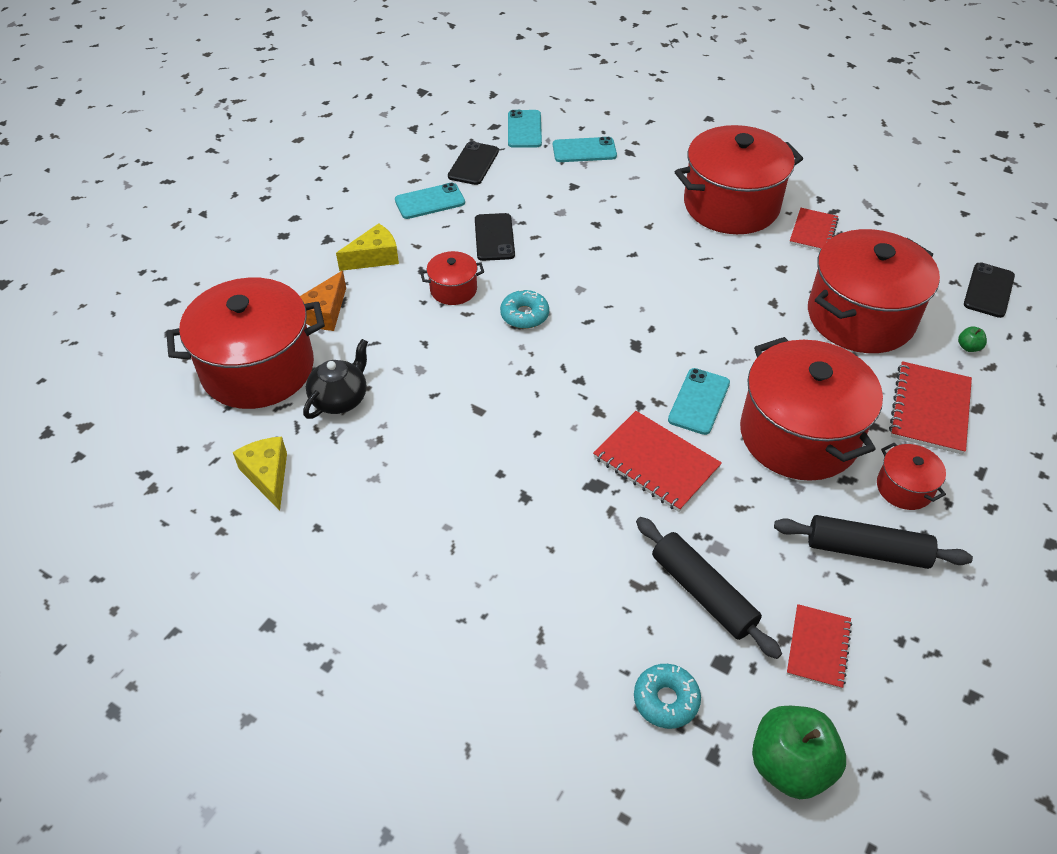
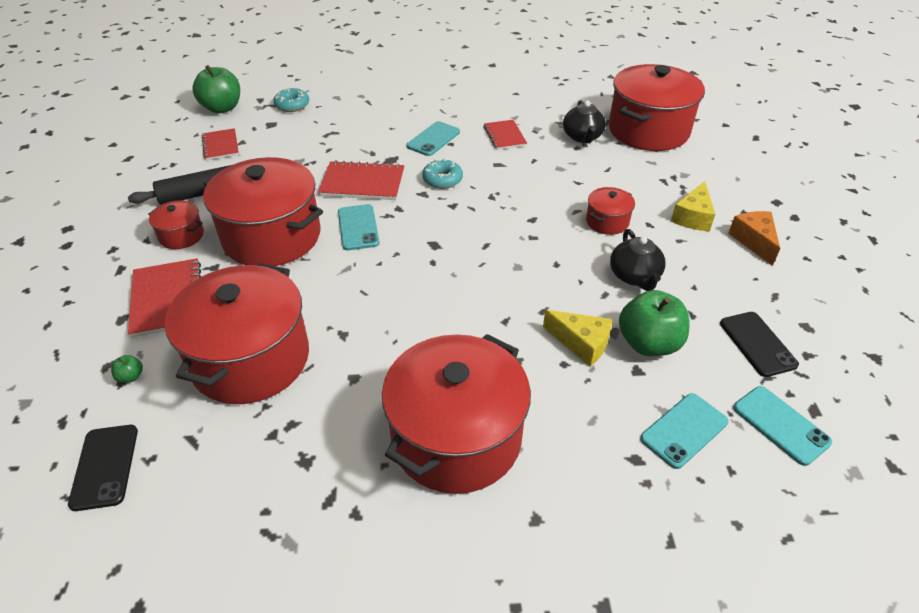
camera: 145 degrees right, 5 degrees down
(268, 476) = (567, 98): yellow cheese -> yellow cheese (581, 343)
(325, 313) = (663, 170): orange cheese -> orange cheese (754, 241)
(430, 201) = (729, 282): turquoise phone -> turquoise phone (433, 139)
(494, 237) = (634, 276): black phone -> black teapot
(524, 315) = (536, 228): turquoise donut -> turquoise donut (442, 179)
(545, 195) = (648, 343): none -> green apple
(703, 593) = (295, 142): black rolling pin -> none
(813, 231) = (341, 449): red notebook -> red notebook (504, 136)

